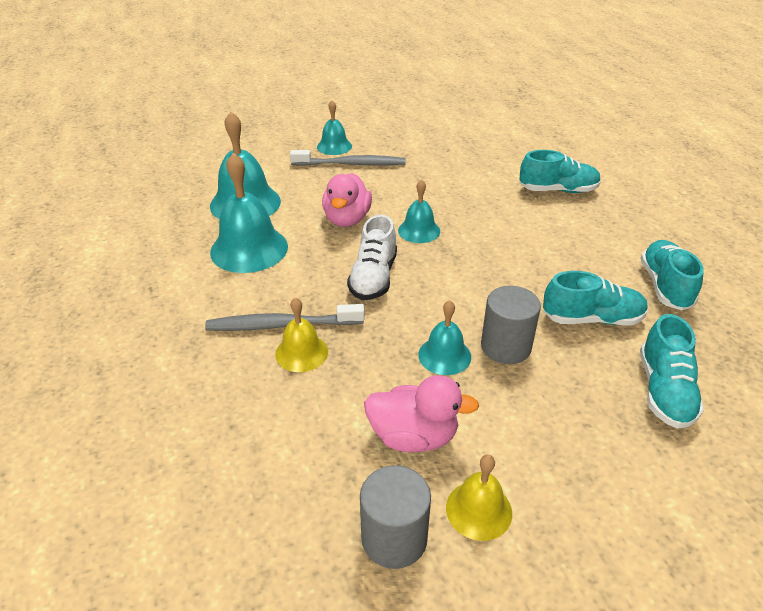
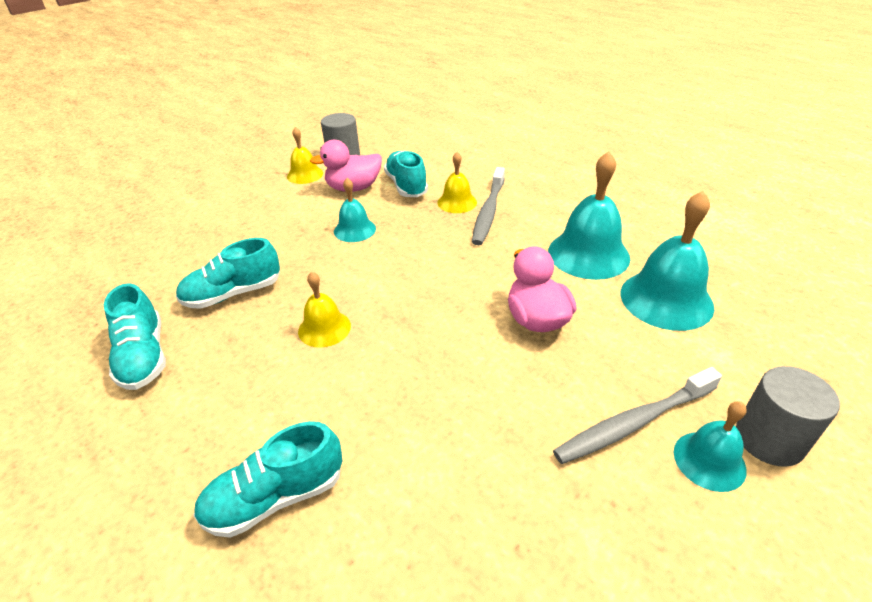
camera: 155 degrees right, 0 degrees up
(281, 325) = (488, 212): grey toothbrush -> grey toothbrush turned 135 degrees clockwise
(373, 277) = (451, 266): white shoe -> none
(419, 230) = (445, 333): turquoise bell -> none
(506, 347) = (309, 249): grey cylinder -> grey cylinder (769, 439)
(510, 262) = (324, 328): none -> yellow bell
(664, 391) = (180, 257): turquoise shoe -> turquoise shoe (406, 186)

